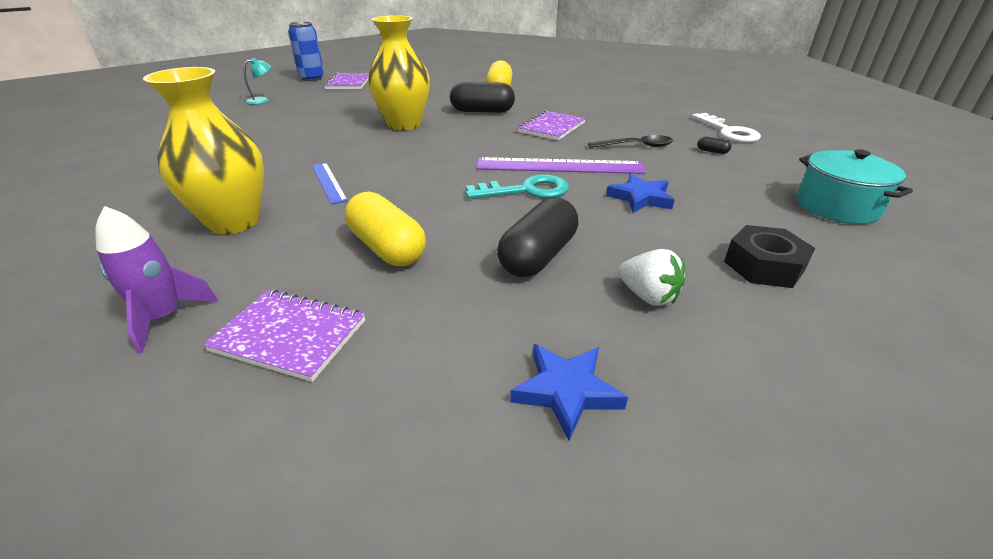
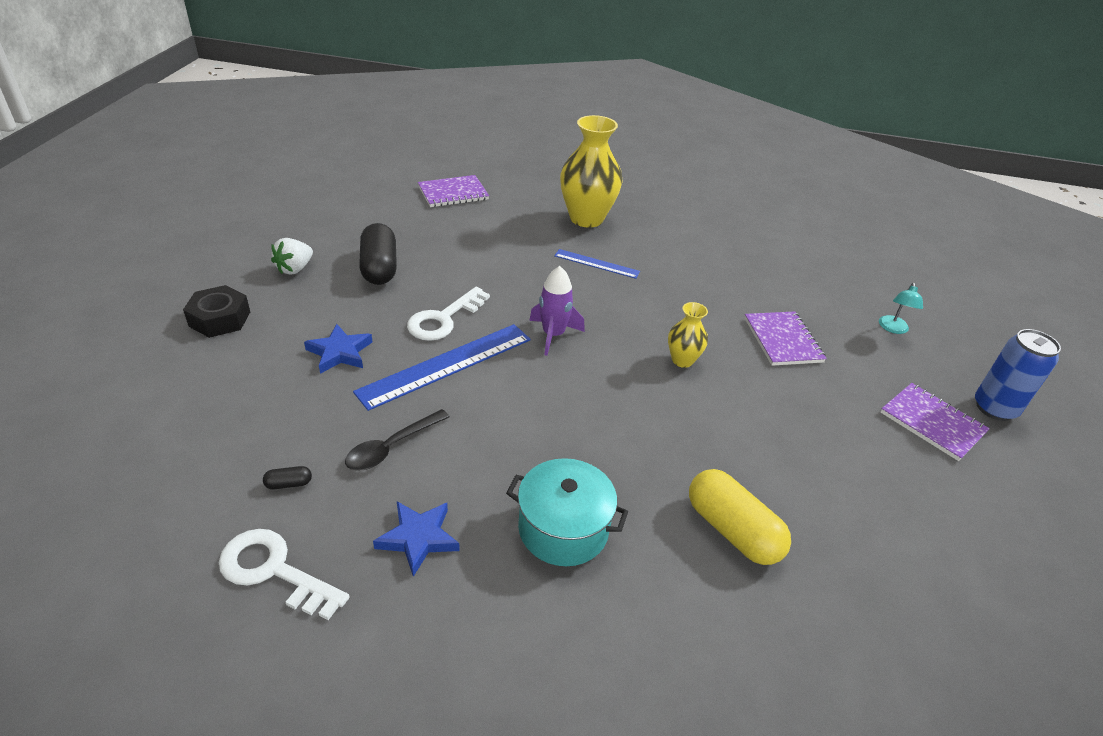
camera: 135 degrees right, 5 degrees up
(164, 318) = (515, 180): purple rocket -> purple rocket (553, 335)
(387, 248) = (474, 239): yellow capsule -> none
(404, 124) = (682, 360): yellow vase -> yellow vase, size x0.51
(482, 111) = (654, 438): black capsule -> none
(526, 190) = (444, 319): turquoise key -> white key
(551, 127) = (527, 441): purple notebook -> purple notebook (783, 340)
(559, 166) = (446, 365): purple ruler -> blue ruler
(566, 391) = (313, 217): blue star -> blue star (418, 538)
(648, 296) = (295, 269): white strawberry -> white strawberry turned 60 degrees counterclockwise
(836, 207) = (137, 424): turquoise pot -> turquoise pot (563, 529)

